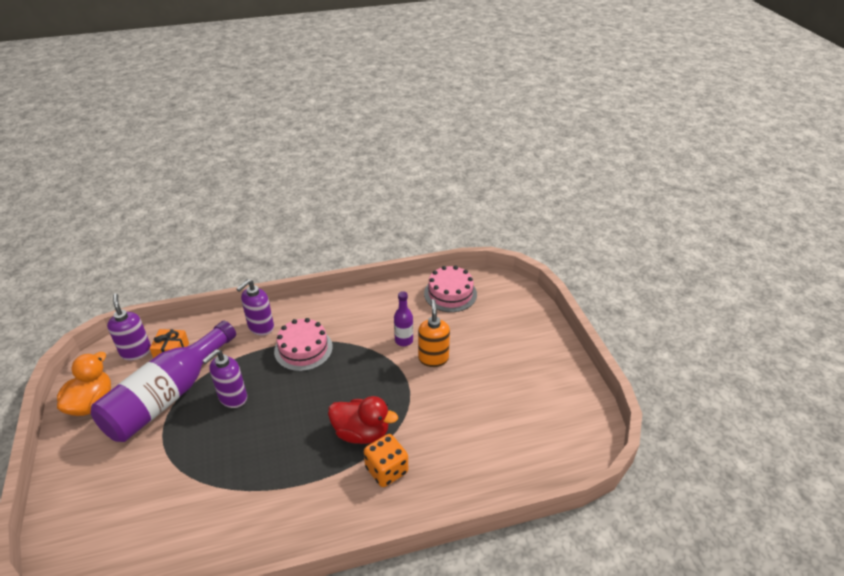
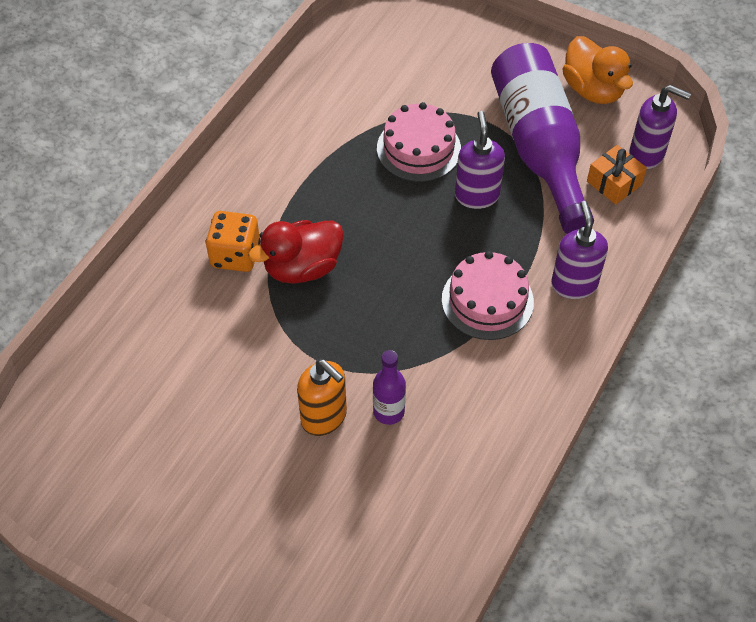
camera: 135 degrees right, 15 degrees up
(450, 293) = (416, 547): pink cake -> pink cake (418, 148)

